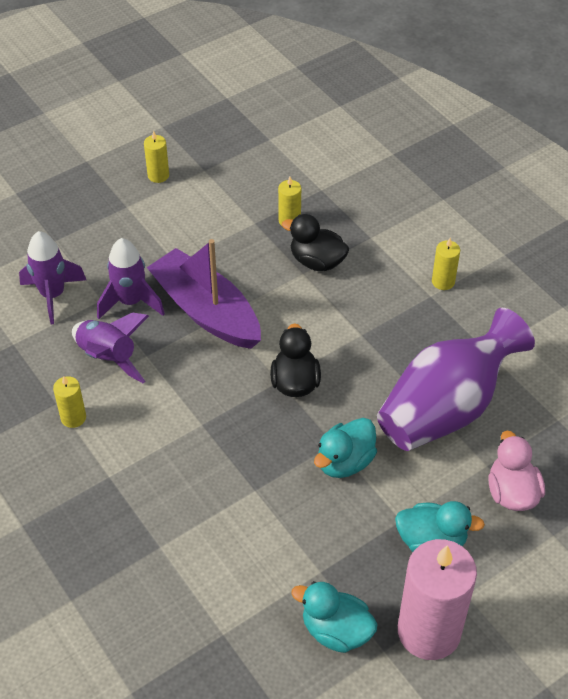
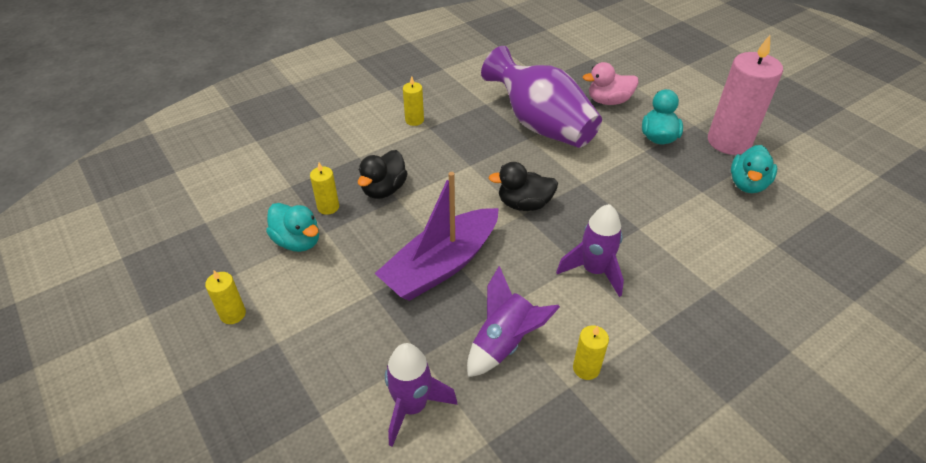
camera: 90 degrees left, 5 degrees down
(131, 302) = (426, 328): purple rocket -> purple rocket (594, 271)
(345, 462) = (600, 177): turquoise duck -> turquoise duck (298, 241)

